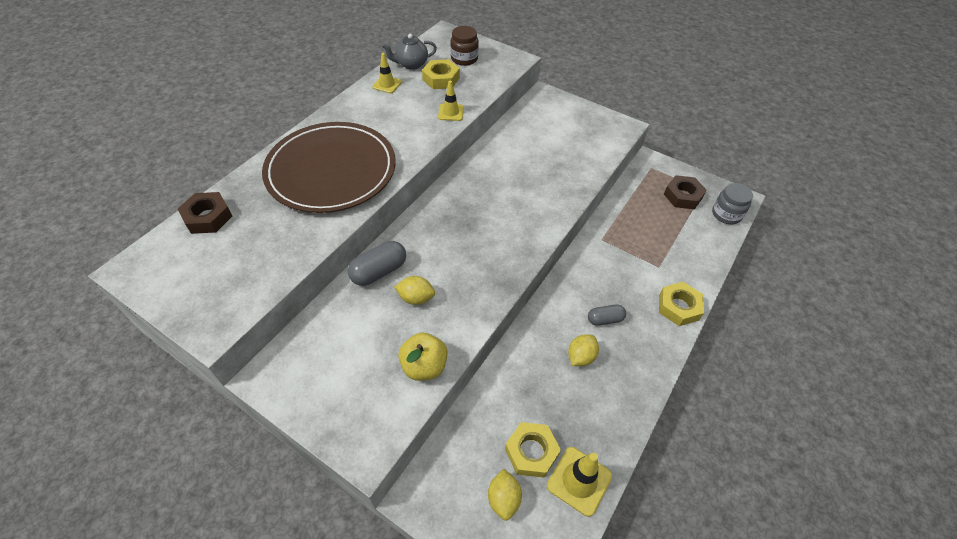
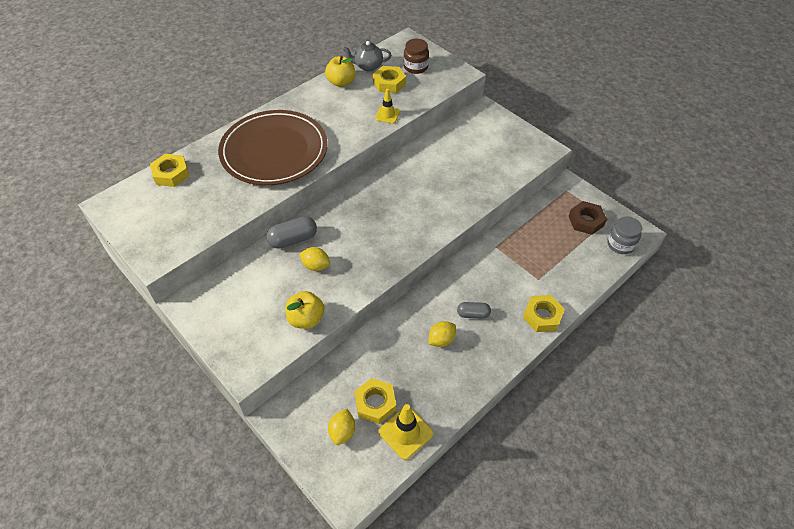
camera: 15 degrees right, 0 degrees up
(208, 217) = (171, 174): brown nut -> yellow nut
(387, 84) = (341, 82): yellow traffic cone -> yellow apple

